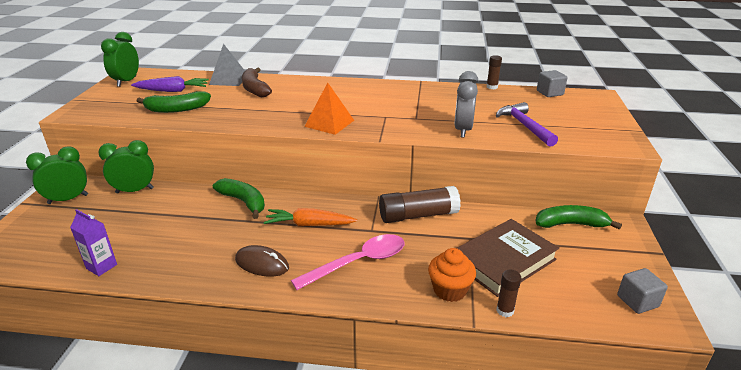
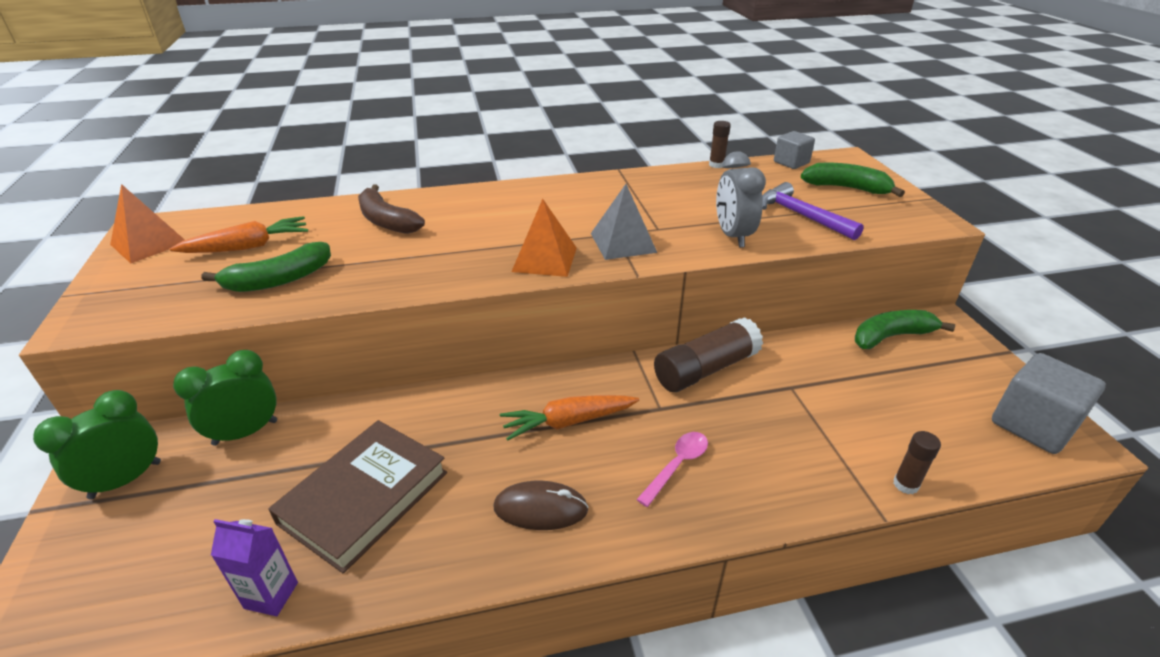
camera: 20 degrees left, 5 degrees up
(126, 81) = (149, 243): green clock -> orange pyramid
(173, 91) = (248, 247): purple carrot -> orange carrot
(228, 79) = (331, 211): grey pyramid -> grey pyramid (623, 242)
(244, 202) = (444, 408): green banana -> green banana (846, 188)
(358, 262) = (677, 465): pink spoon -> pink spoon, size x0.59
(450, 290) = (821, 474): orange cupcake -> none
(503, 261) = (853, 410): brown book -> brown book (364, 497)
(637, 301) = (1032, 425): grey cube -> grey cube, size x1.65

